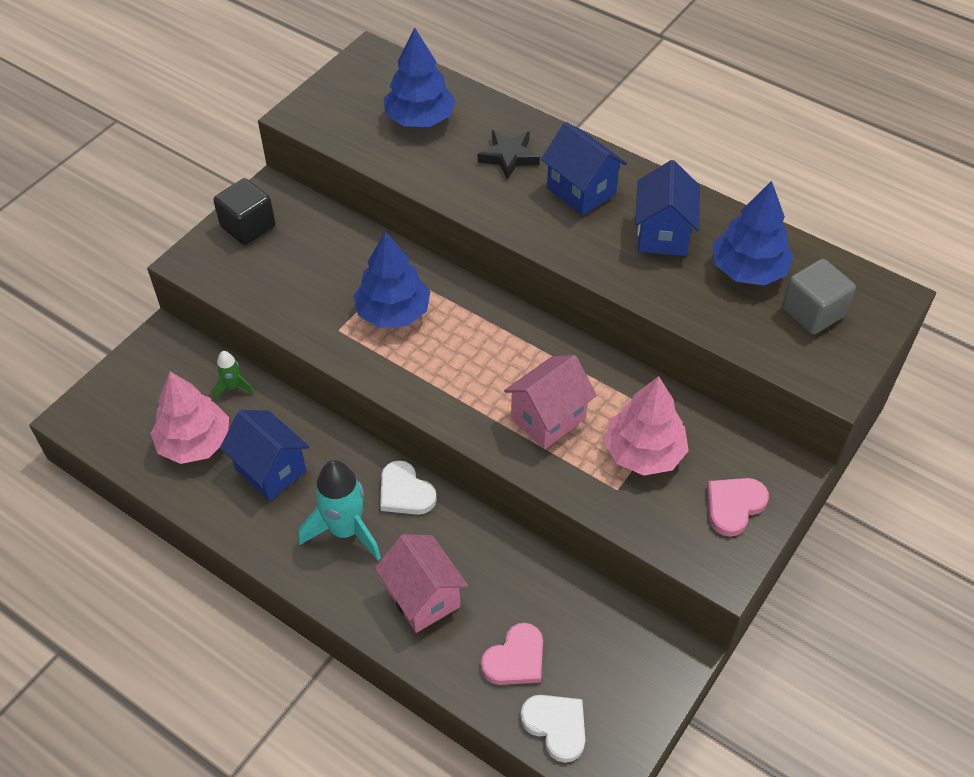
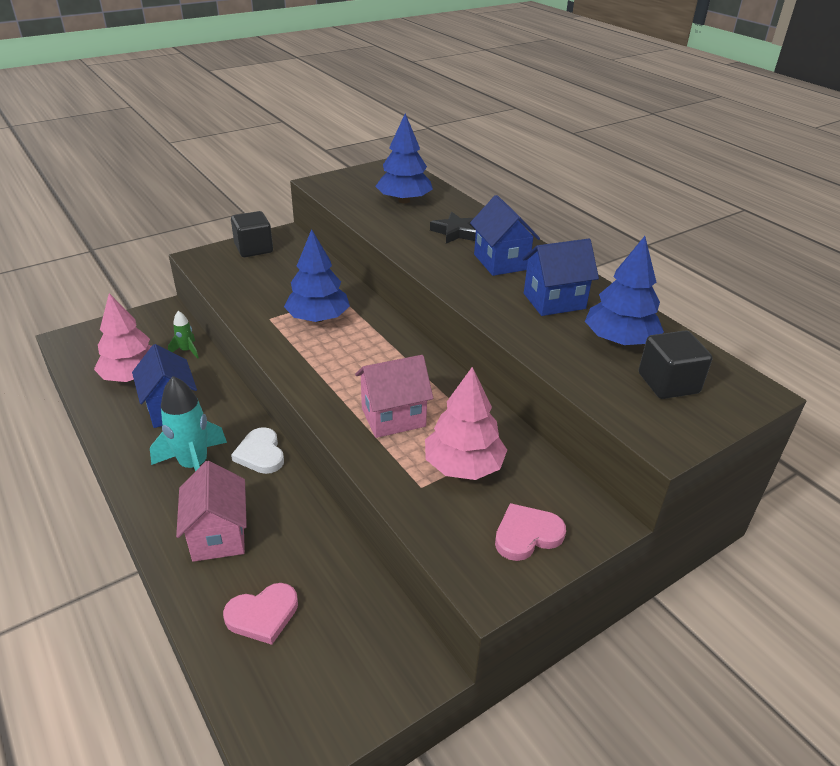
camera: 20 degrees right, 15 degrees down
(556, 726) = (260, 692): white heart -> none
(662, 234) = (554, 301): blue house -> blue house turned 45 degrees clockwise
(813, 312) = (668, 383): grey cube -> black cube

